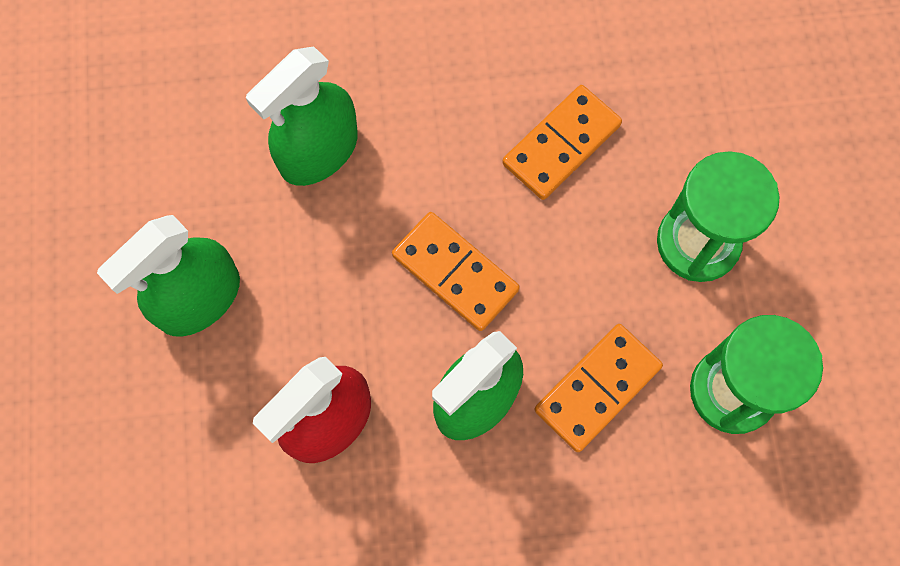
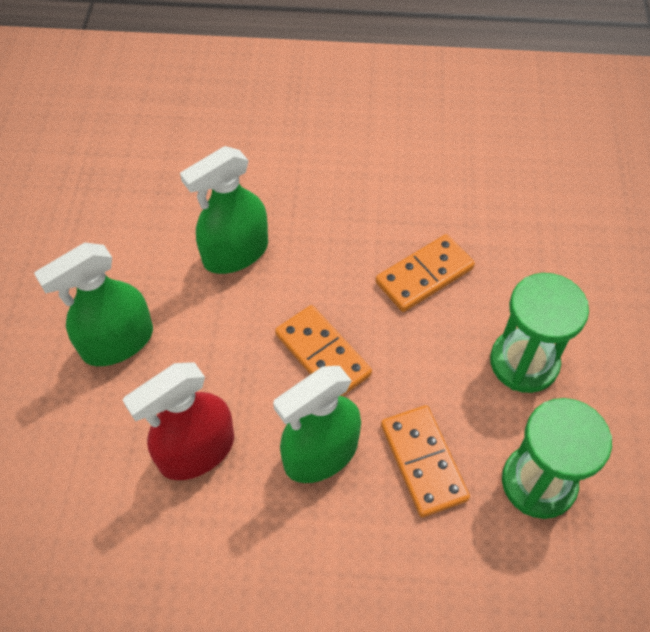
camera: 10 degrees right, 15 degrees down
(597, 388) = (423, 462): orange domino -> orange domino turned 75 degrees counterclockwise

